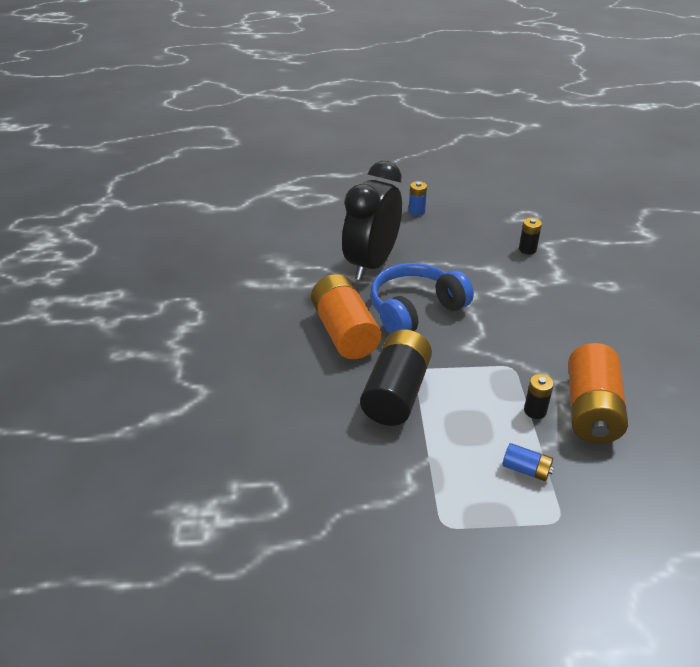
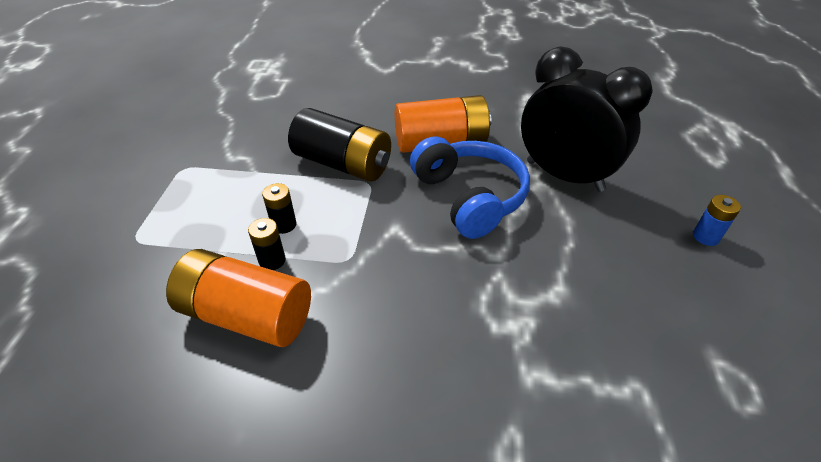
camera: 100 degrees right, 5 degrees up
(526, 469) = (202, 231): blue battery -> none
(527, 249) = (617, 354): black battery -> black battery (284, 225)

